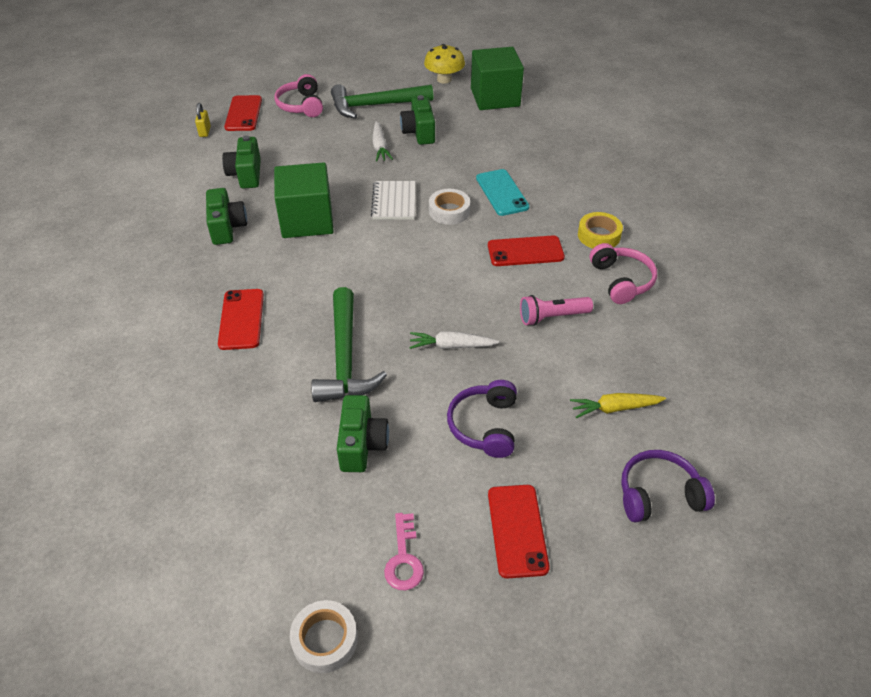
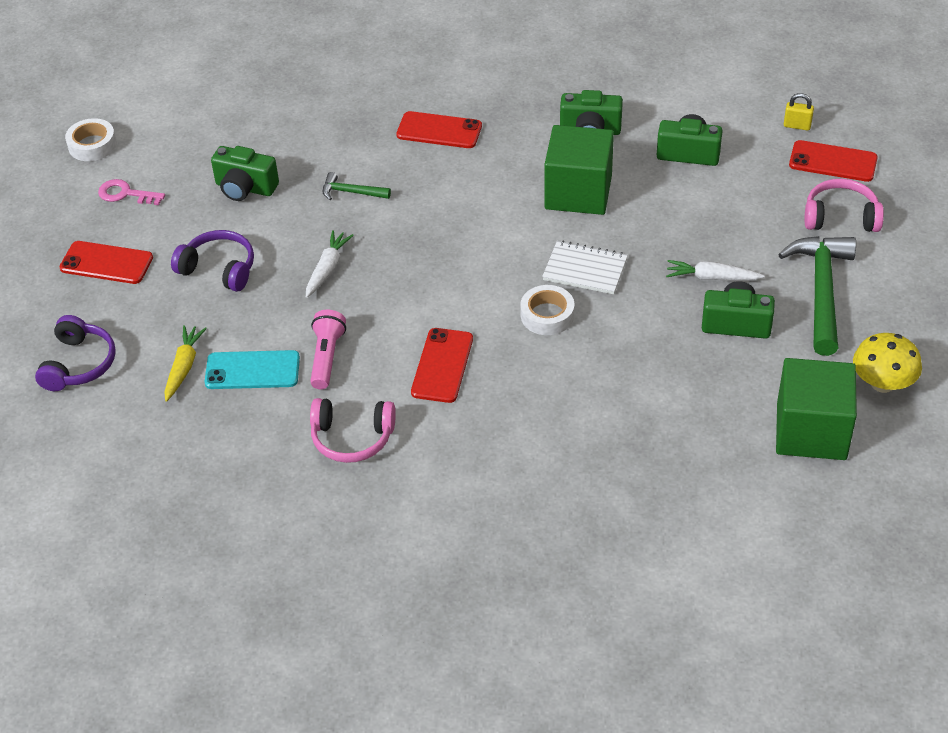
camera: 110 degrees right, 0 degrees up
(345, 358) = (351, 192): green hammer -> green hammer, size x0.49
(502, 193) = (565, 375): turquoise phone -> turquoise phone (252, 370)
(599, 235) = (440, 445): yellow tape -> none

